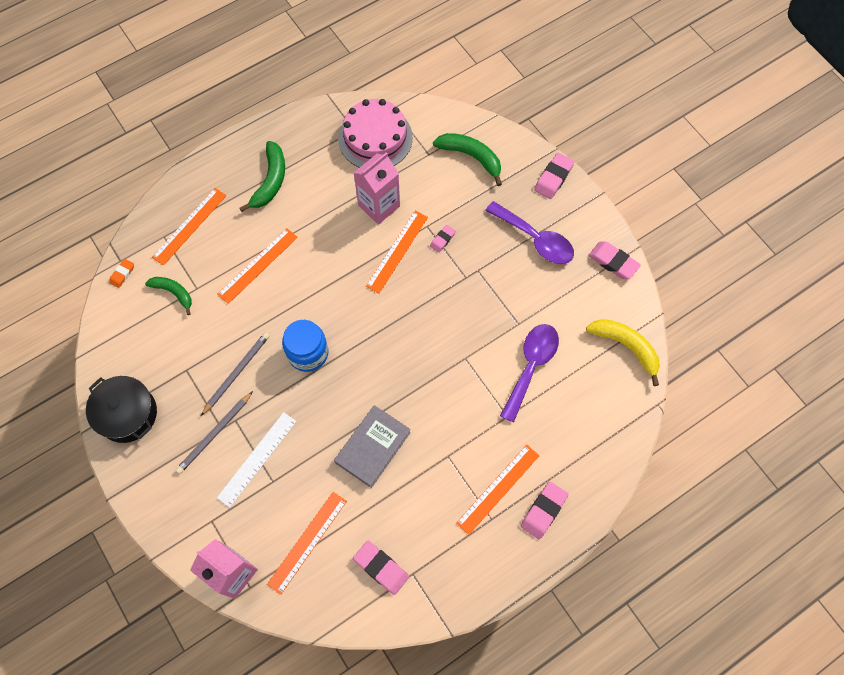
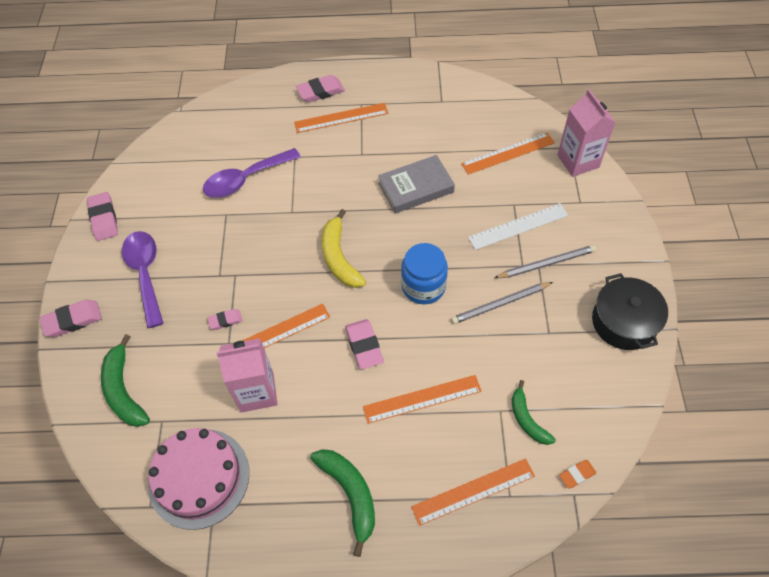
camera: 145 degrees left, 10 degrees down
(270, 181) = (350, 494): green banana -> green banana turned 105 degrees clockwise
(381, 568) = (462, 114): pink eraser -> pink eraser (364, 346)
(626, 347) = (162, 155): yellow banana -> yellow banana (339, 257)

